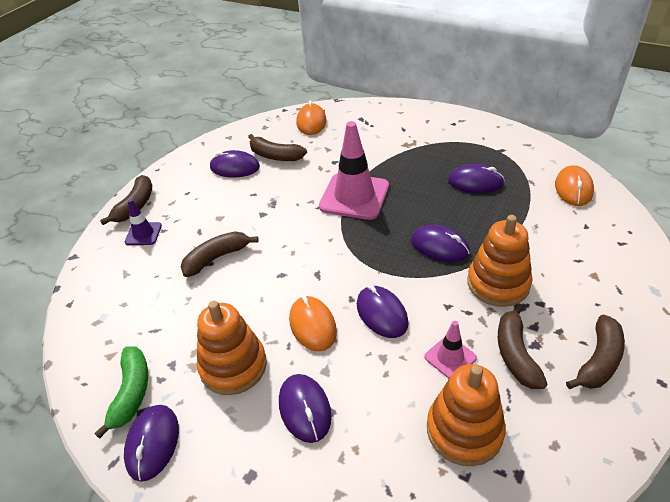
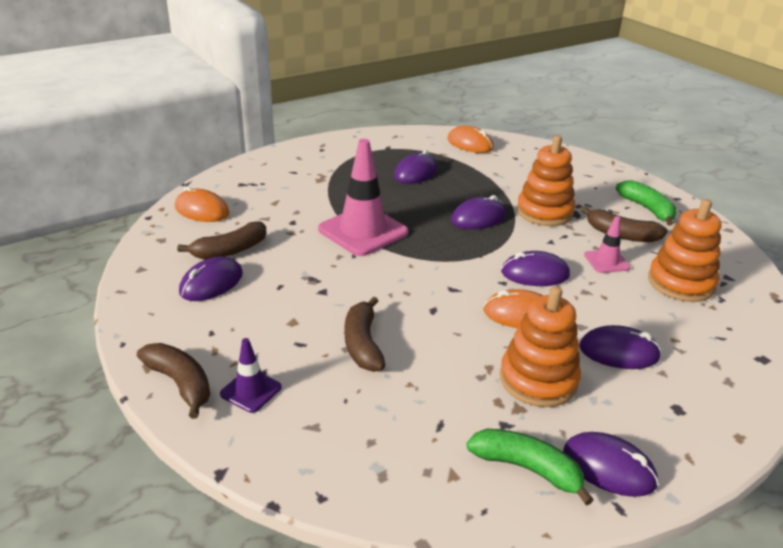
camera: 65 degrees left, 10 degrees down
(599, 361) = (647, 209): brown banana -> green banana

